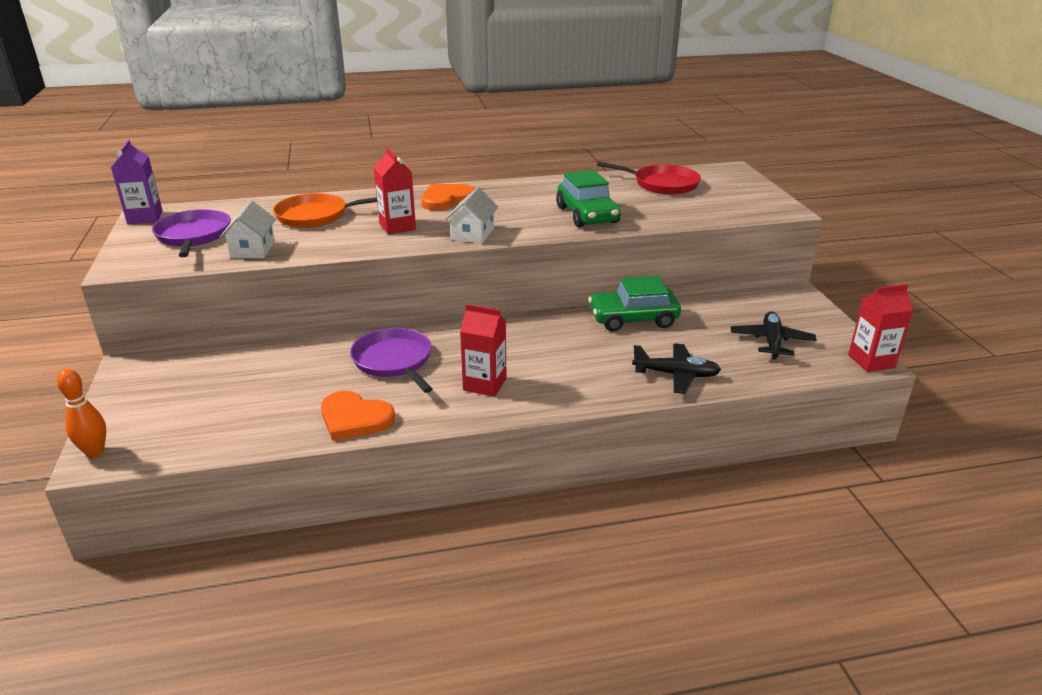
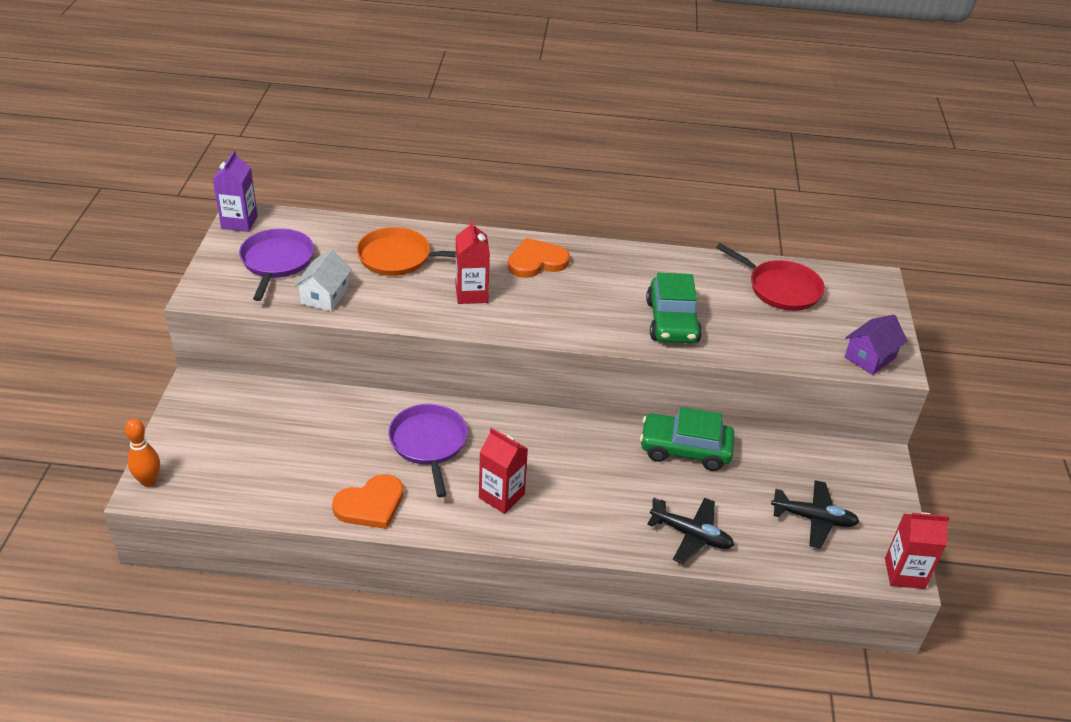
camera: 15 degrees right, 10 degrees up
(355, 419) = (370, 505): orange heart -> orange heart turned 75 degrees counterclockwise
(472, 234) = (541, 323): white house -> none
(762, 209) = (870, 357): none -> purple house
(771, 342) = (813, 519): black plane -> black plane turned 75 degrees clockwise

